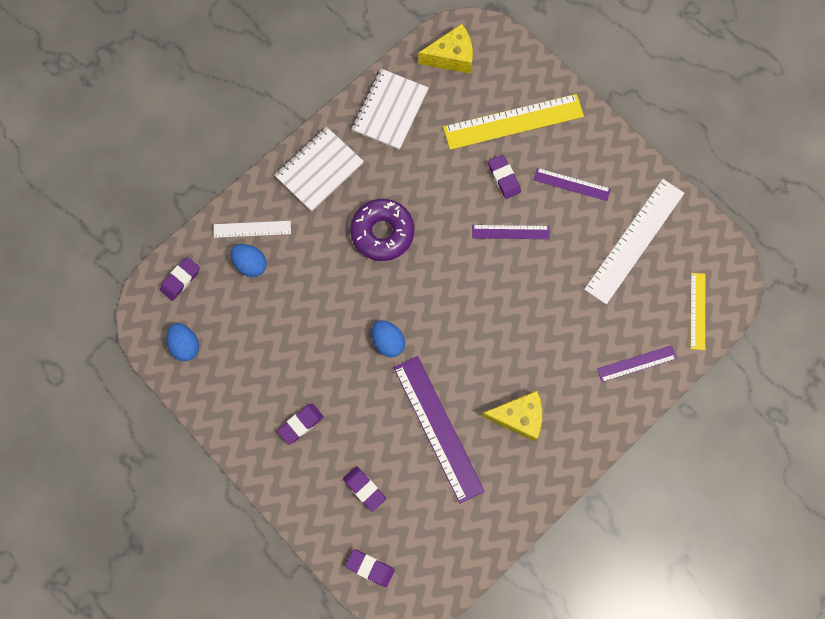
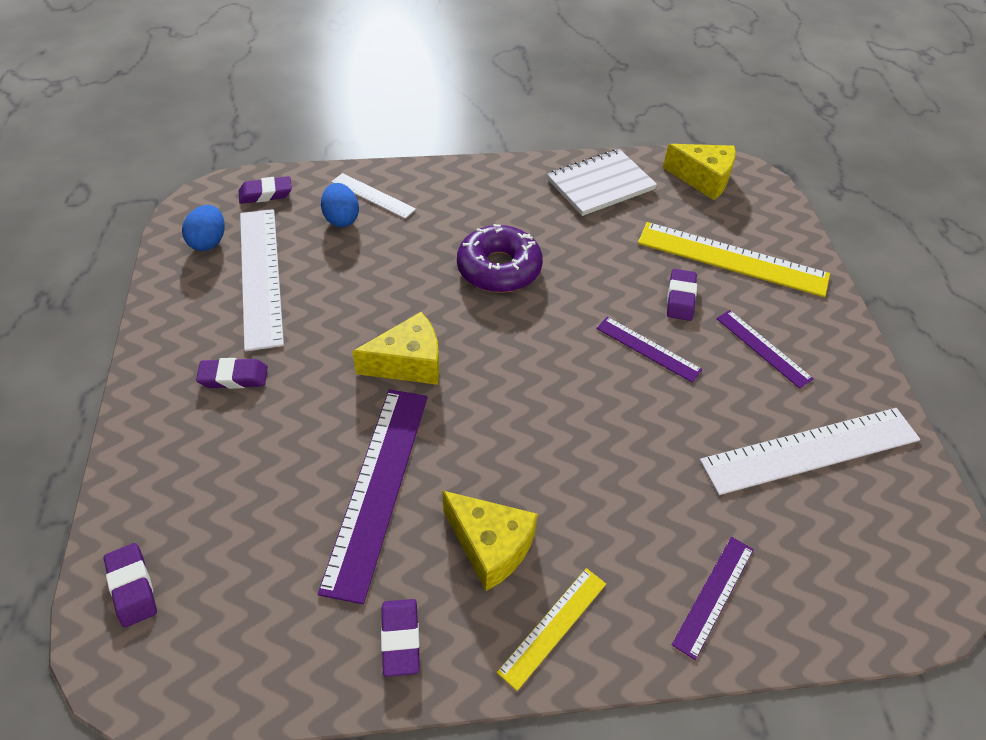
camera: 35 degrees right, 25 degrees down
(244, 346) = (260, 276): none -> white ruler
(319, 170) = (484, 189): white notebook -> none
(364, 488) = (226, 490): purple eraser -> purple eraser (400, 639)
(388, 342) = (408, 363): blue egg -> yellow cheese
(636, 363) = (713, 595): purple ruler -> purple ruler turned 75 degrees counterclockwise
(698, 311) = (857, 590): yellow ruler -> yellow ruler (553, 627)

